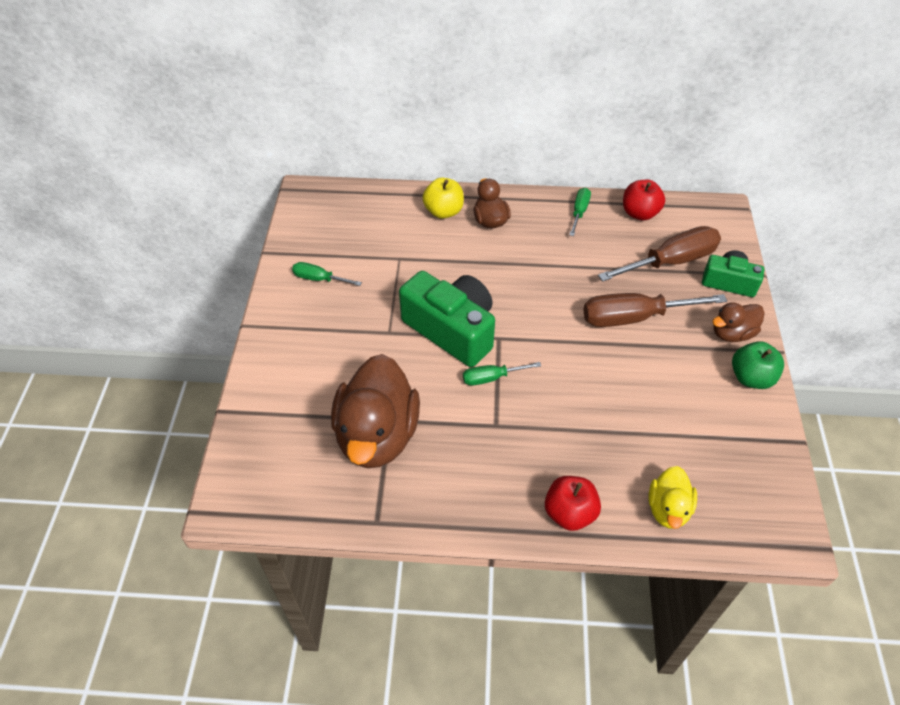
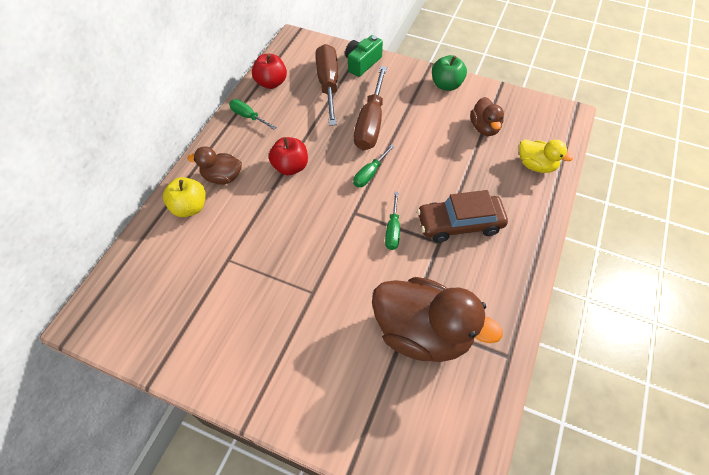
camera: 70 degrees left, 5 degrees up
(319, 279) = (217, 337): green screwdriver -> green screwdriver (370, 173)
(452, 330) = (331, 243): green camera -> none
(530, 440) = (460, 224): none -> brown car
(569, 513) = (528, 221): red apple -> red apple (290, 167)
(732, 333) = (407, 79): brown duck -> brown duck (484, 128)

